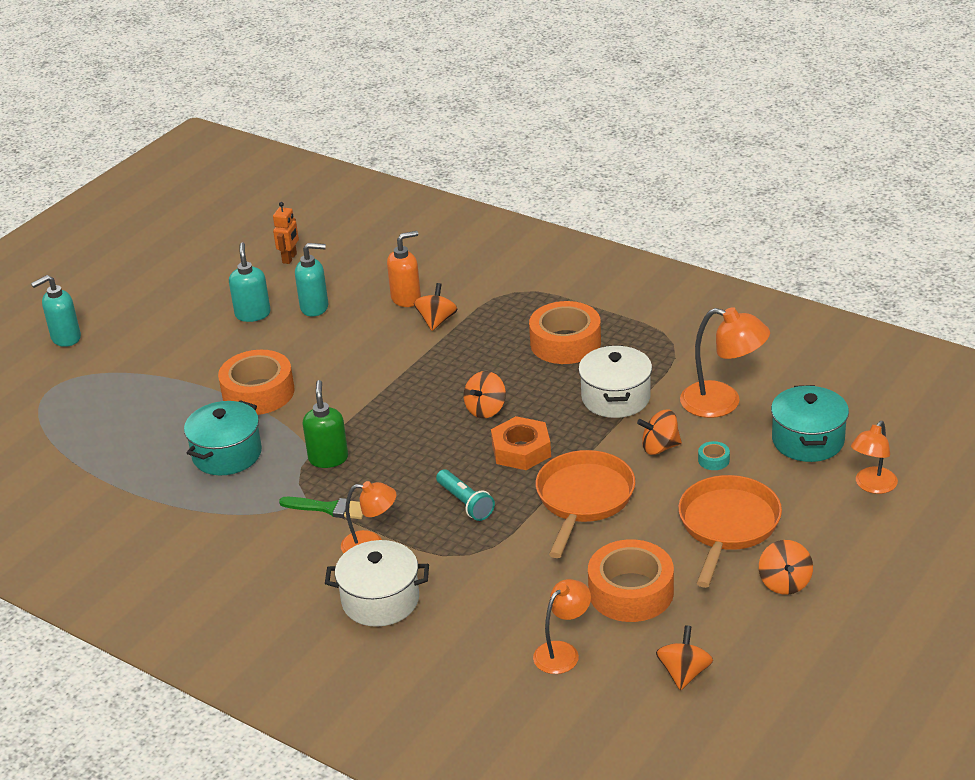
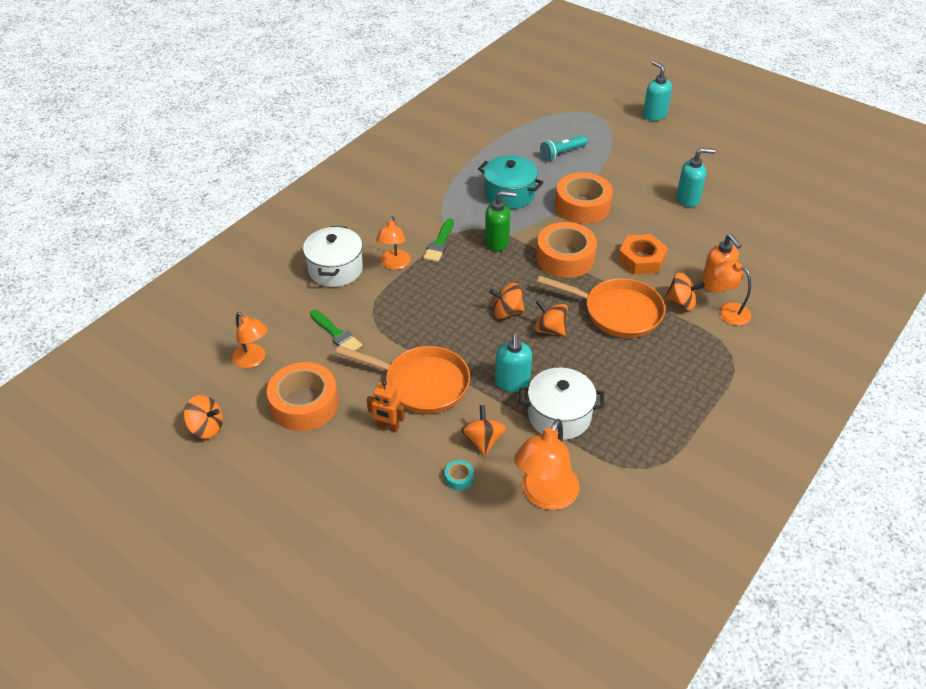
camera: 90 degrees right, 10 degrees up
(290, 258) = (773, 216): orange robot -> orange robot (388, 427)
(315, 307) = (699, 231): turquoise soap dispenser -> turquoise soap dispenser (512, 383)
(465, 503) = (431, 314): turquoise flashlight -> turquoise flashlight (562, 153)
(508, 581) = (336, 334): none -> green brush
(521, 450) = (492, 348): orange nut -> orange nut (641, 259)
(565, 343) = (647, 386): orange tape -> orange tape (565, 257)
(727, 526) = (367, 477): orange pan -> orange pan (617, 312)
(784, 583) = (285, 507): orange spinning top -> orange spinning top (506, 312)
(808, 440) = (477, 558): turquoise pot -> none
(872, 486) = (398, 602): orange lamp -> orange lamp (728, 311)

